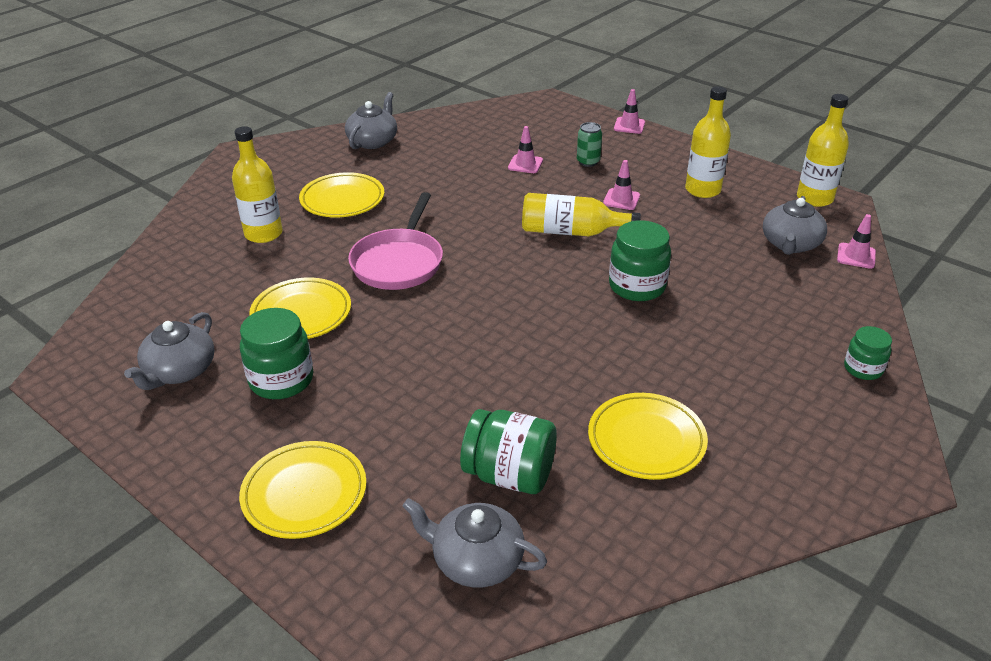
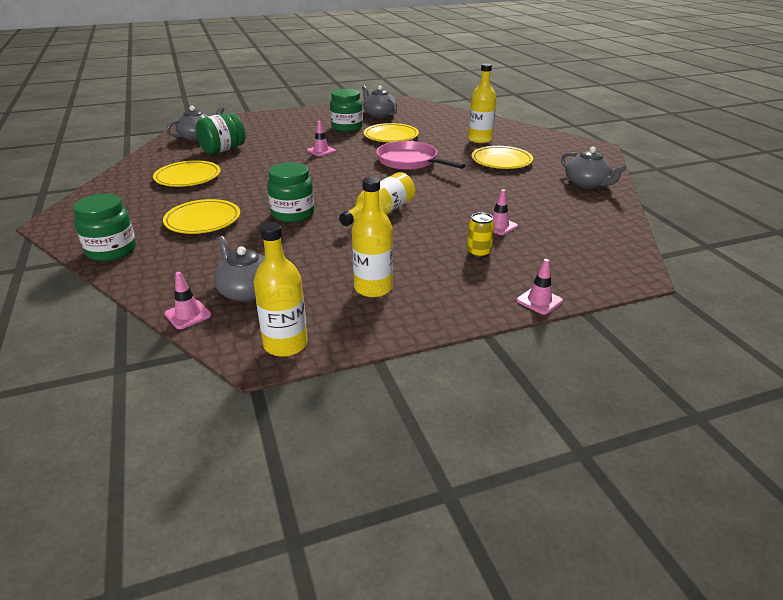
camera: 120 degrees right, 5 degrees down
(304, 494) = (276, 122): yellow plate -> yellow plate (203, 221)
(588, 162) = (478, 253): green can -> yellow can
(621, 199) = (401, 245): pink traffic cone -> pink traffic cone (321, 151)
(863, 369) = (111, 251): green jar -> green jar, size x1.67

